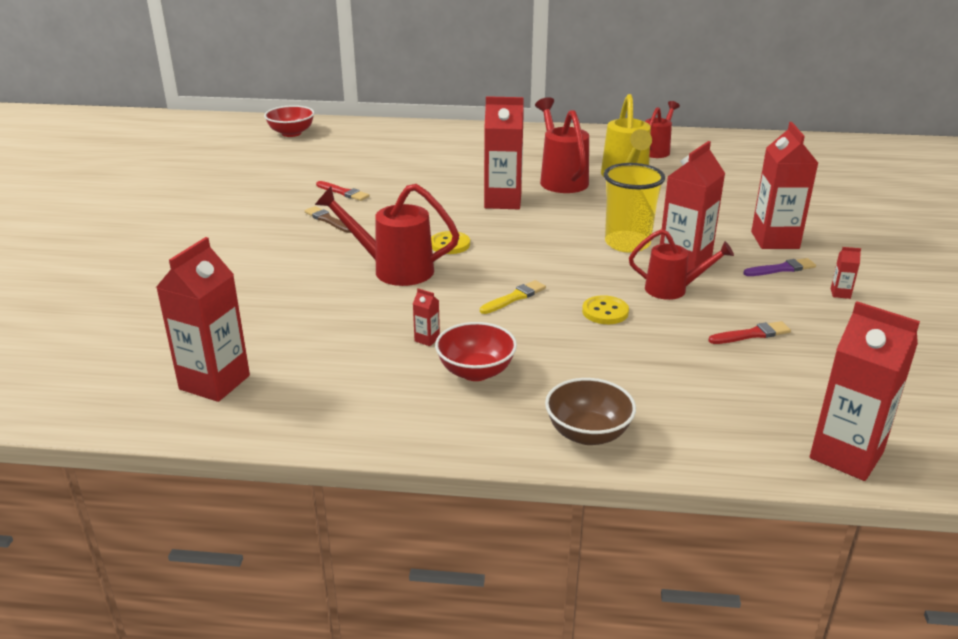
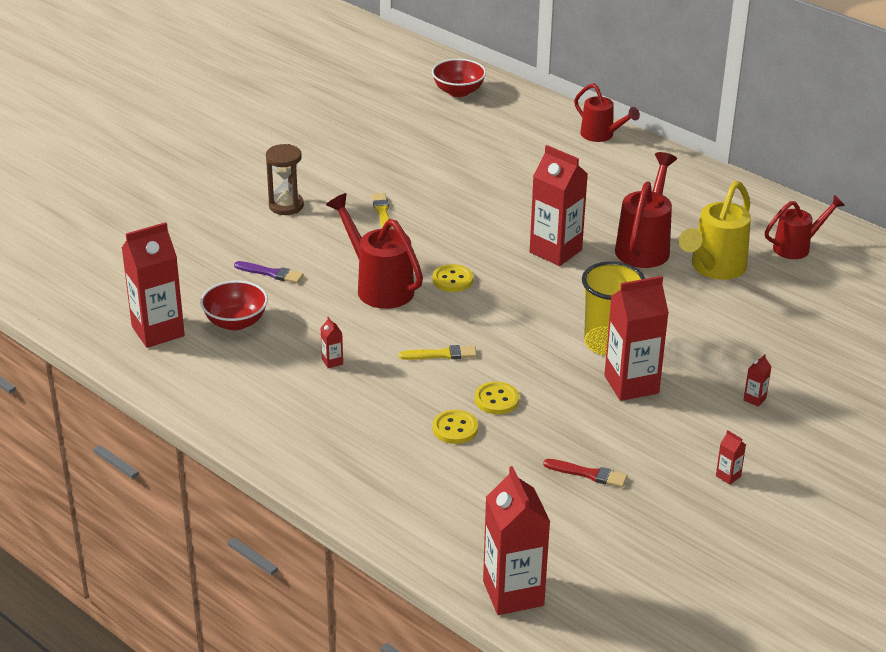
camera: 35 degrees right, 5 degrees up
(232, 241) = (286, 206): none -> brown hourglass
(328, 220) = (382, 212): brown brush -> yellow brush
(343, 192) = (427, 185): red brush -> none
(476, 371) = (335, 404): red bowl -> red bowl (235, 322)
(588, 433) = (354, 487): brown bowl -> none
(604, 346) = (455, 428): none -> yellow button
(672, 290) = (582, 405): red watering can -> red watering can (601, 135)
(775, 240) = (754, 399): red carton -> red carton, size x0.40
(781, 269) = (712, 429): purple brush -> purple brush (271, 273)

